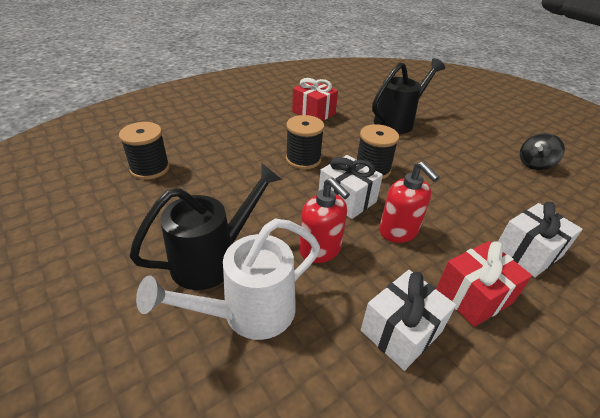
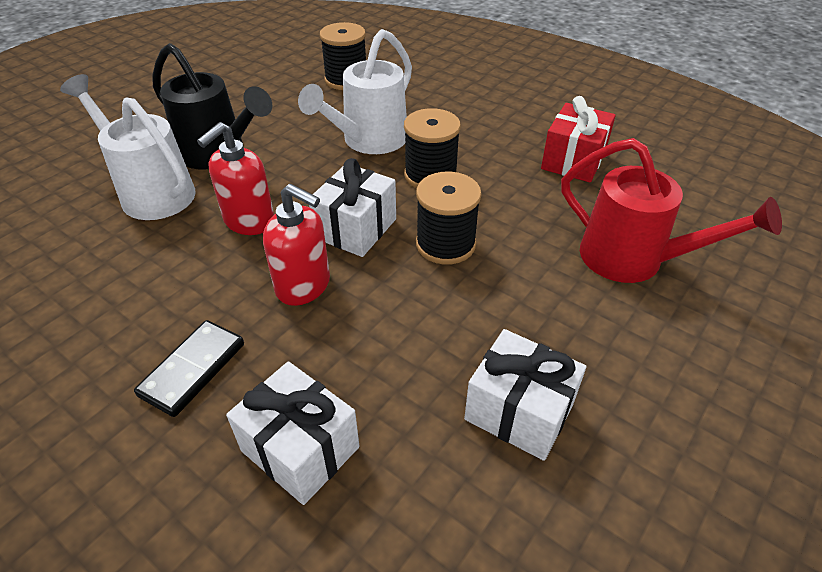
camera: 75 degrees right, 5 degrees up
(248, 175) = (368, 141): none -> white watering can
(398, 121) = (634, 260): black watering can -> red watering can
(398, 231) = (303, 286): red soap dispenser -> red soap dispenser turned 105 degrees counterclockwise
(401, 331) = (132, 300): white gift -> white gift (519, 411)
(473, 296) = (193, 370): red gift -> black domino
(534, 164) = (626, 503): black spinning top -> none

